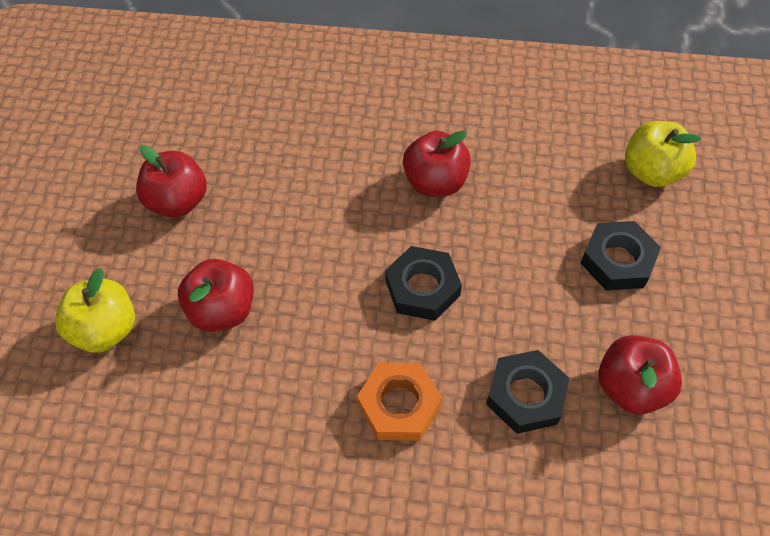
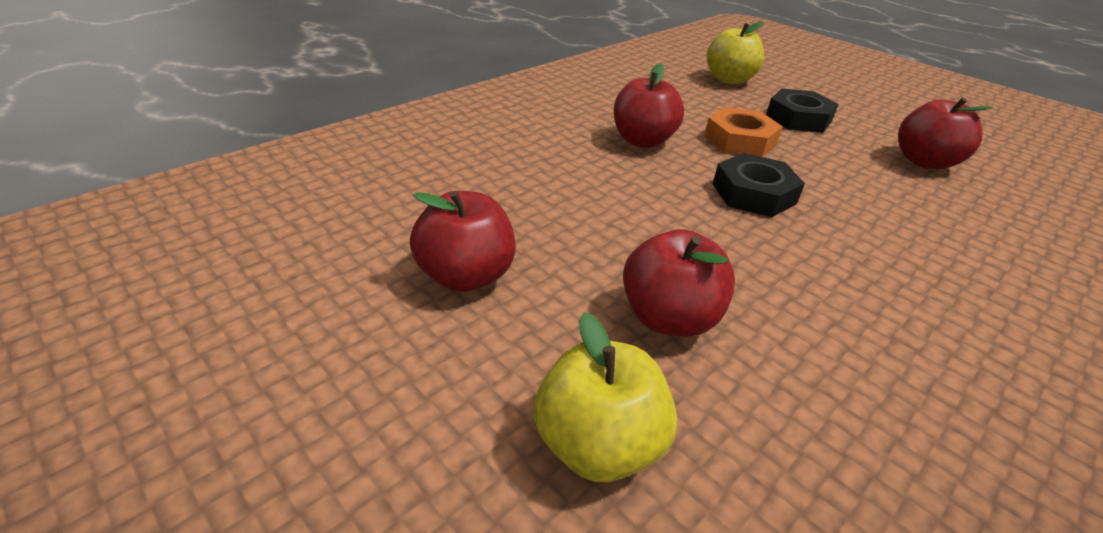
camera: 55 degrees left, 20 degrees down
(399, 405) = (887, 263): orange nut -> orange nut (739, 140)
(525, 395) = (910, 201): black nut -> none

